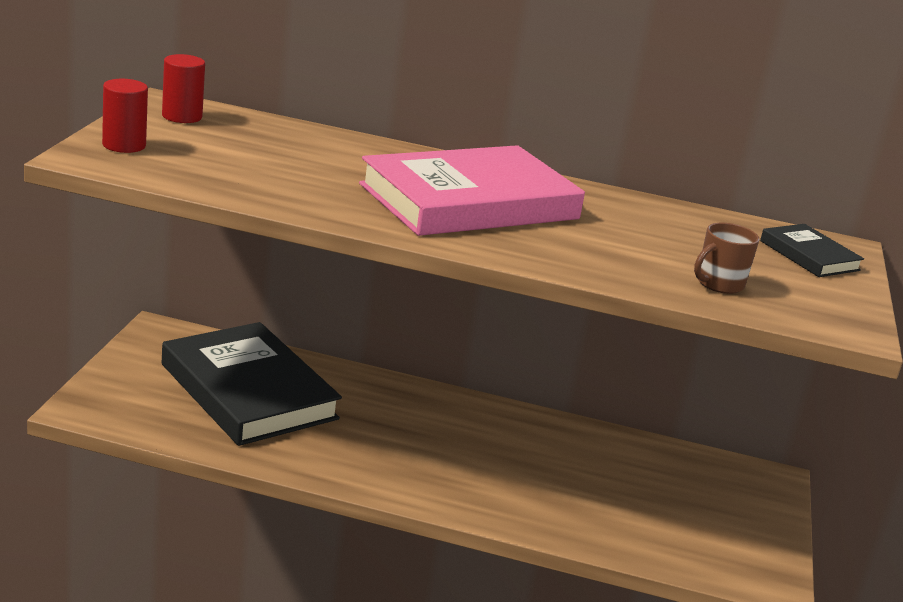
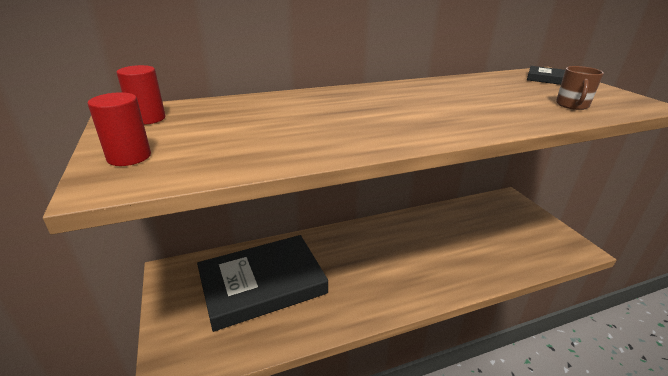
camera: 30 degrees left, 5 degrees up
(248, 391) = (262, 284): black book -> black book turned 45 degrees counterclockwise
(469, 201) = (399, 108): pink book -> none

